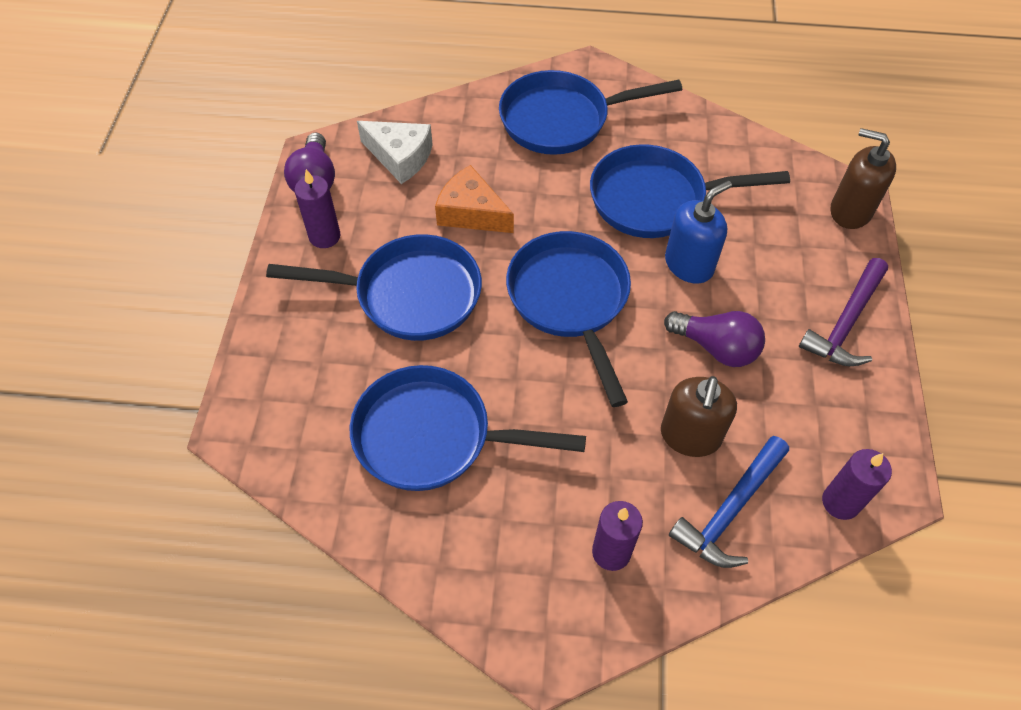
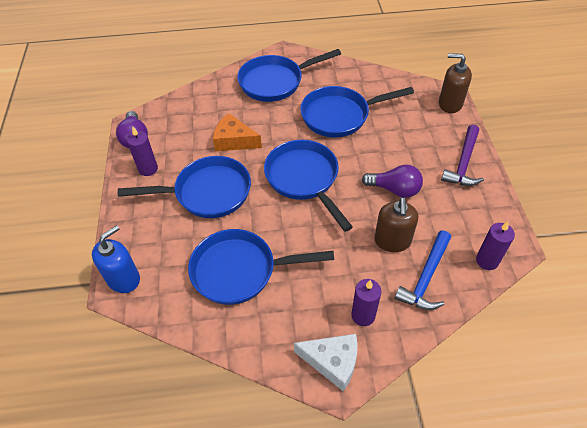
camera: 10 degrees left, 5 degrees down
(400, 157) = (184, 117): white cheese -> white cheese (332, 362)
(689, 264) = (367, 147): blue soap dispenser -> blue soap dispenser (123, 279)

